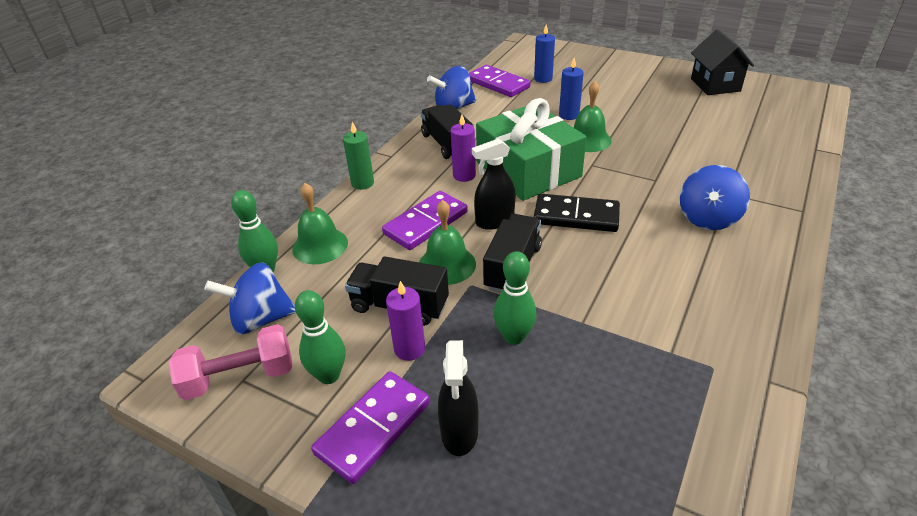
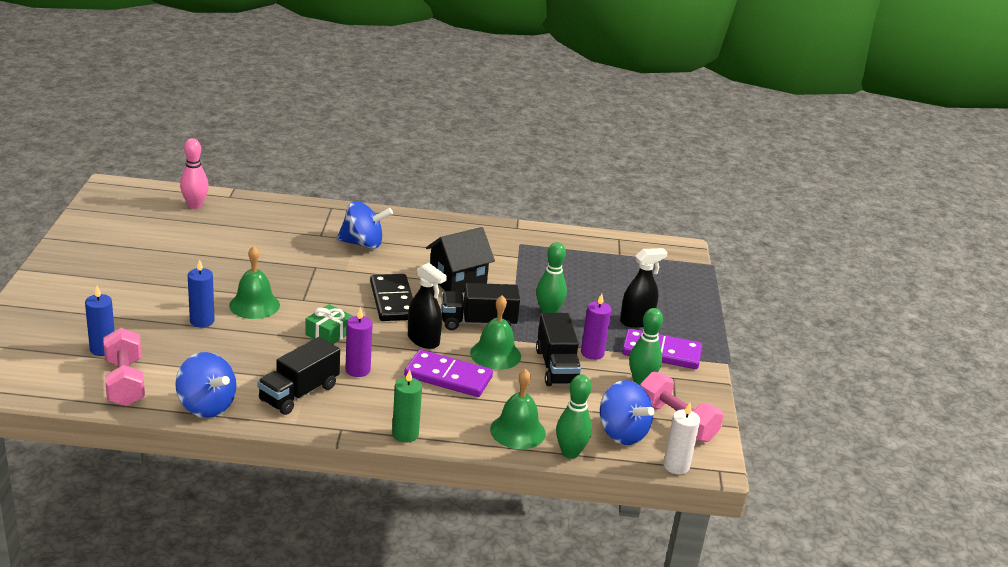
camera: 120 degrees left, 10 degrees down
(181, 343) = (676, 466): none -> white candle
(498, 84) = (125, 382): purple domino -> pink dumbbell
(528, 169) = (329, 333): green gift -> green gift, size x0.42
(715, 85) = (102, 237): black house -> black house (457, 281)
(788, 128) = (195, 205): none -> pink bowling pin

